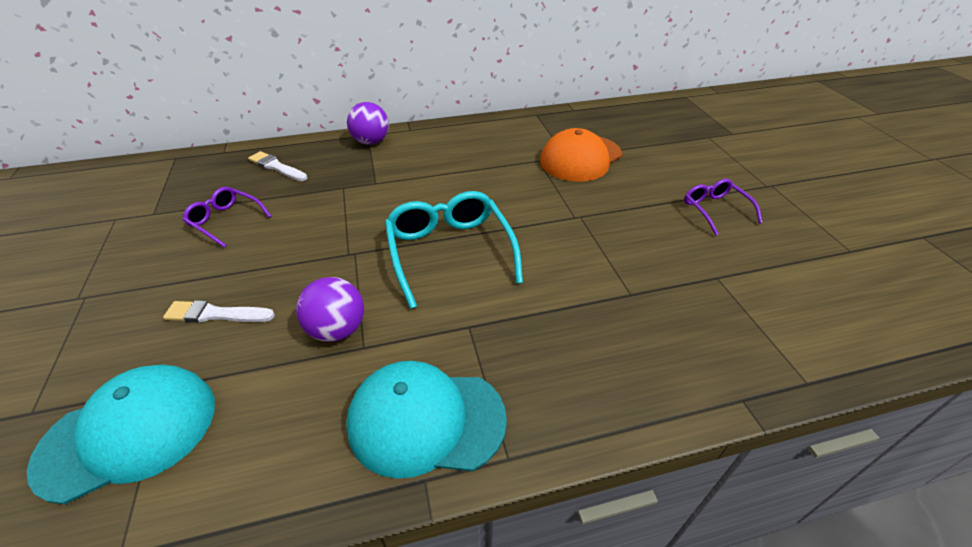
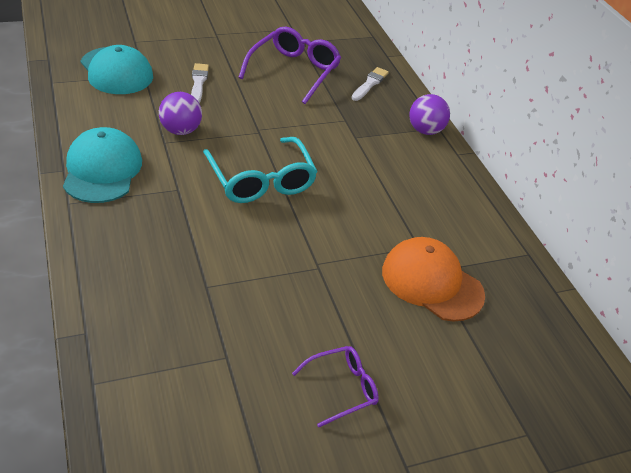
camera: 80 degrees right, 0 degrees up
(226, 221) = (294, 71): purple glasses -> purple glasses, size x1.76
(449, 252) = (261, 180): turquoise glasses -> turquoise glasses turned 90 degrees clockwise

